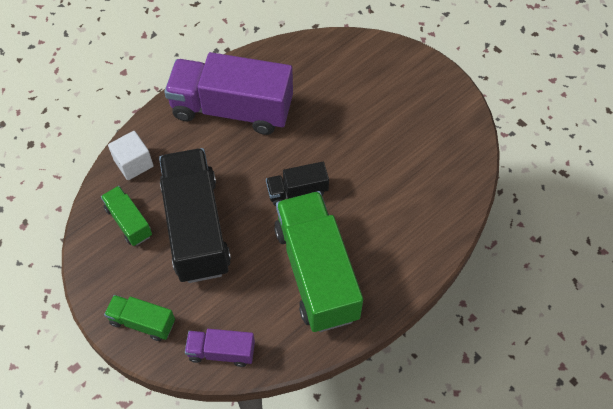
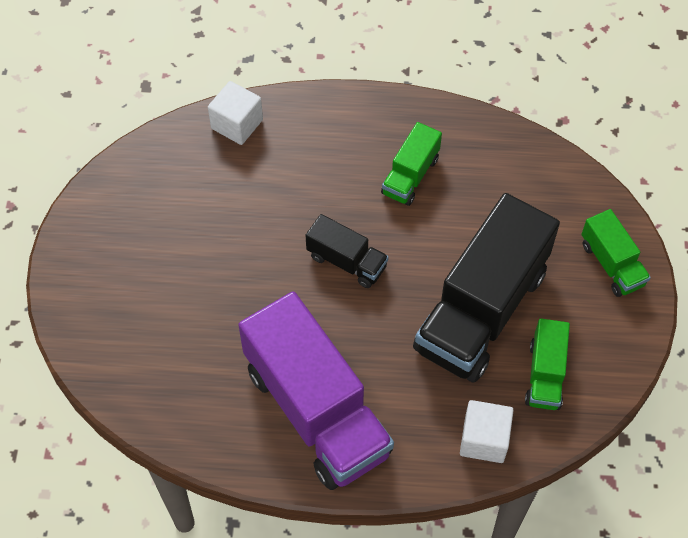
camera: 135 degrees left, 0 degrees up
(221, 352) = (560, 182): purple truck -> none
(316, 272) = (410, 176): green truck -> green truck, size x0.48
(449, 214) = (237, 124): none -> white cube

